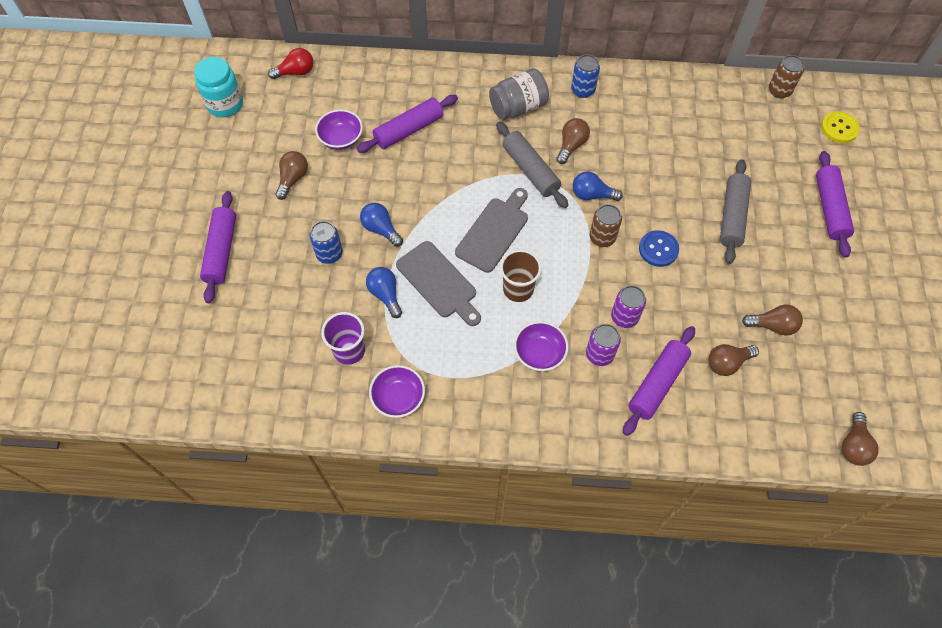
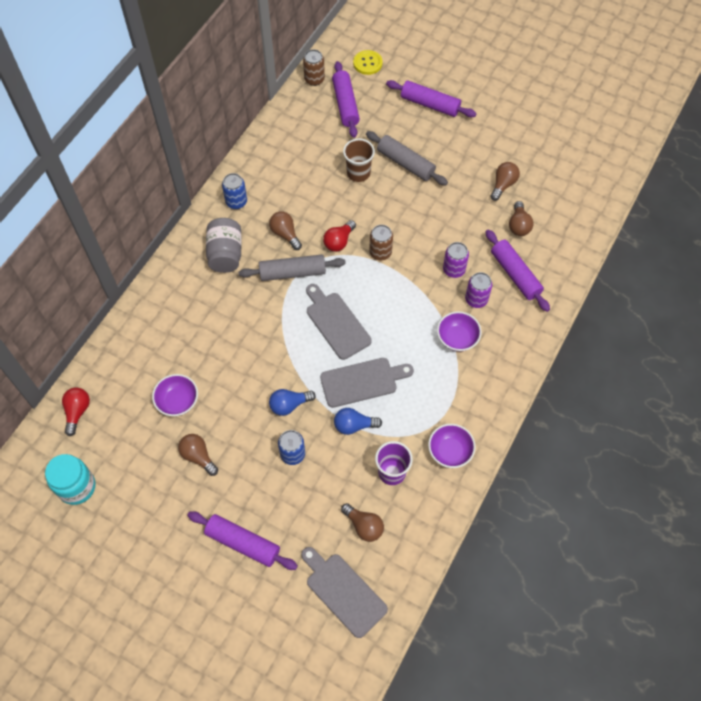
camera: 65 degrees left, 0 degrees up
(203, 357) = (343, 592): none -> grey cutting board
(409, 130) = (200, 344): purple rolling pin -> purple rolling pin (345, 104)
(518, 289) = (396, 328): brown cup -> brown cup (358, 173)
(592, 195) = (339, 241): blue light bulb -> red light bulb
(658, 249) = (409, 222): blue button -> none
(853, 445) = (607, 186): brown light bulb -> brown light bulb (364, 526)

